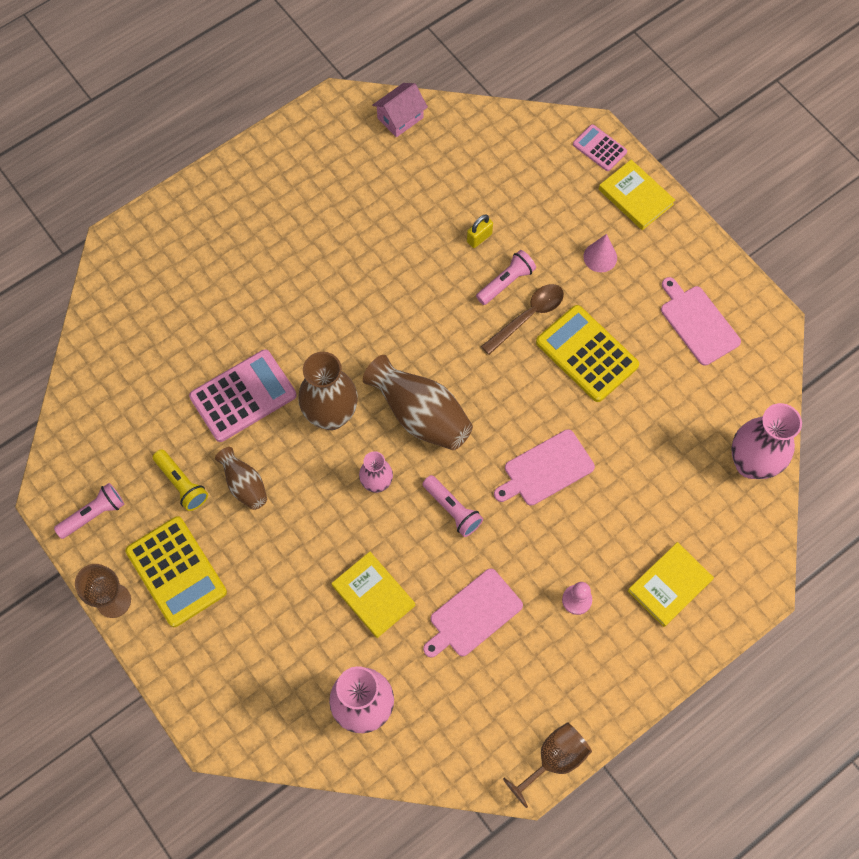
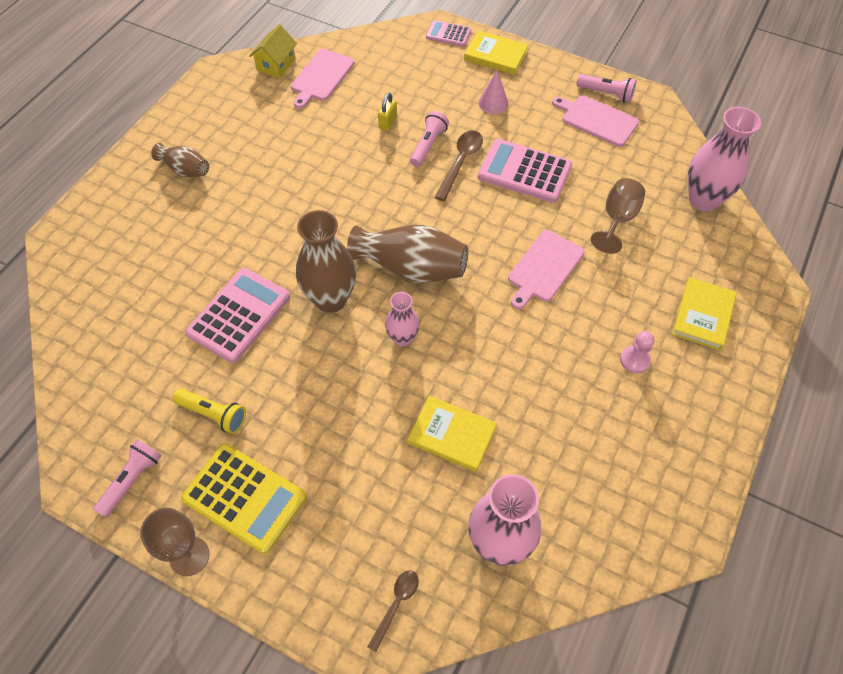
camera: 25 degrees left, 10 degrees down
(244, 484) = (277, 389): brown vase -> brown vase (185, 170)
(256, 717) = (396, 604): none -> brown spoon
(400, 118) = (276, 64): pink house -> yellow house
(452, 509) = (482, 332): pink flashlight -> pink flashlight (606, 94)
(473, 615) = (553, 412): pink cutting board -> pink cutting board (321, 77)
(553, 759) = (702, 507): brown goblet -> brown goblet (617, 219)
(586, 354) = (524, 172): yellow calculator -> pink calculator

